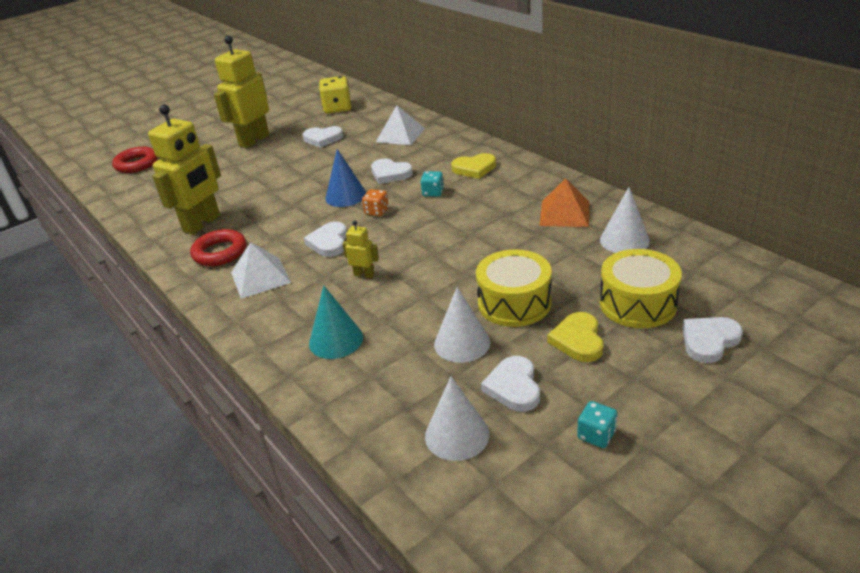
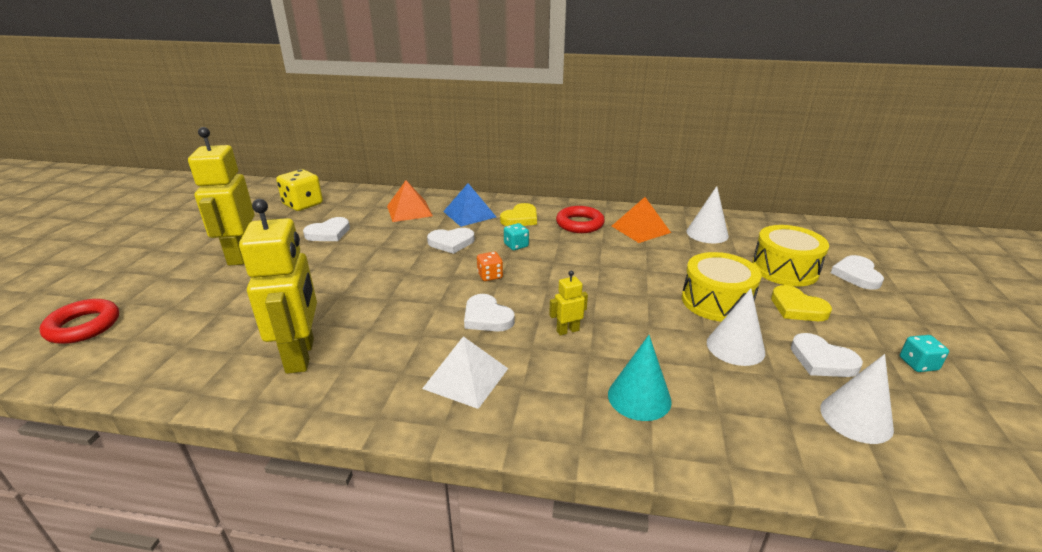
camera: 45 degrees left, 5 degrees down
(220, 252) = (374, 375): red ring -> red ring (580, 224)
(345, 196) = (436, 273): blue cone -> none
(400, 135) = (409, 211): white pyramid -> orange pyramid
(440, 151) = (469, 214): none -> blue pyramid

